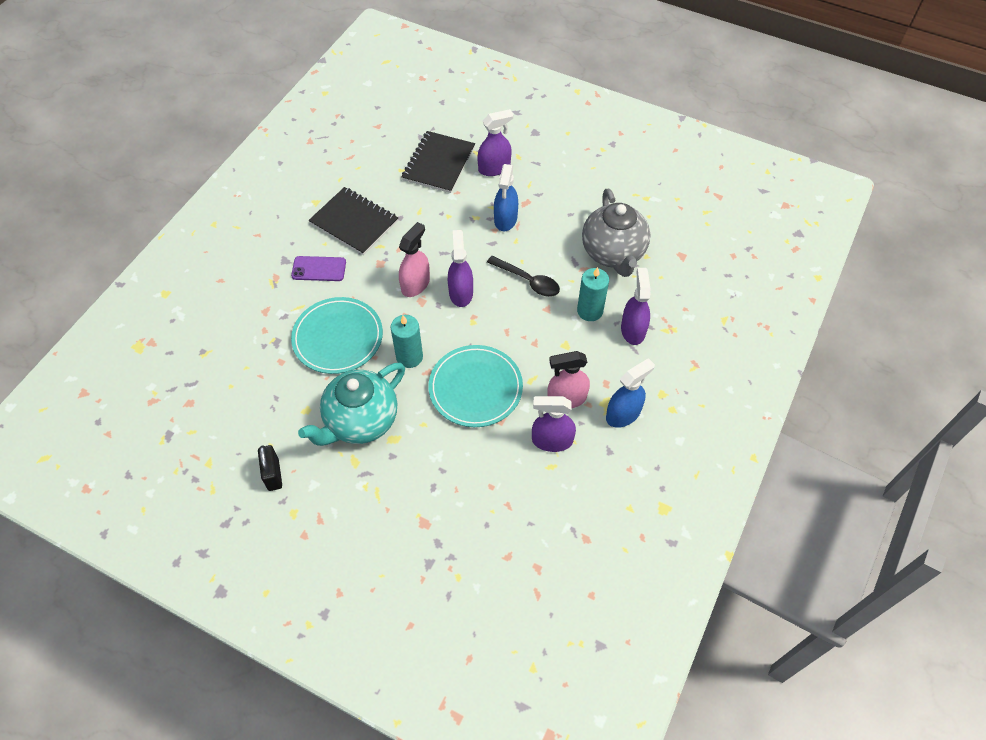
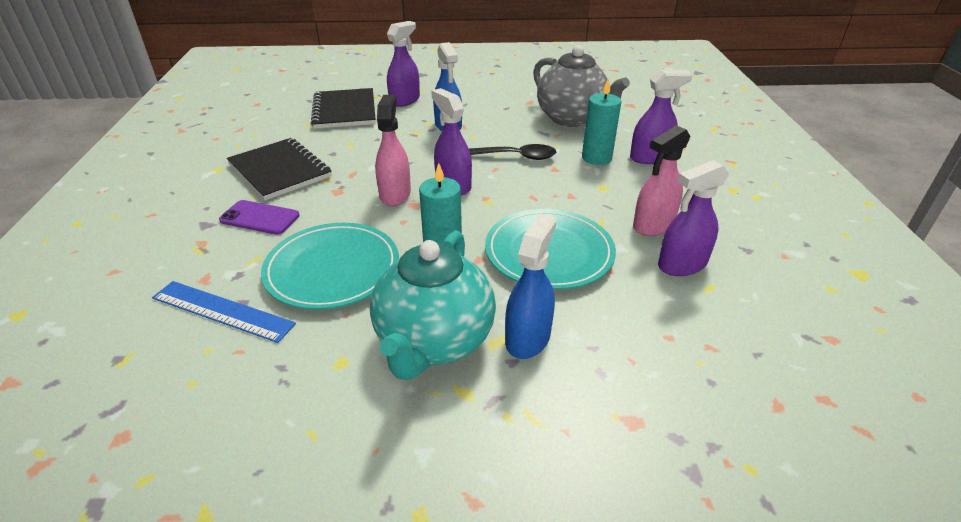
camera: 30 degrees left, 20 degrees down
(264, 342) = (222, 311): none -> blue ruler
(273, 474) = (343, 473): black padlock -> none
(319, 269) = (260, 218): purple phone -> purple phone turned 45 degrees clockwise
(354, 222) = (279, 171): black notebook -> black notebook turned 45 degrees clockwise
(623, 414) = (720, 216): blue spray bottle -> blue spray bottle (528, 338)
(633, 330) = (650, 157): purple spray bottle -> purple spray bottle turned 105 degrees clockwise

